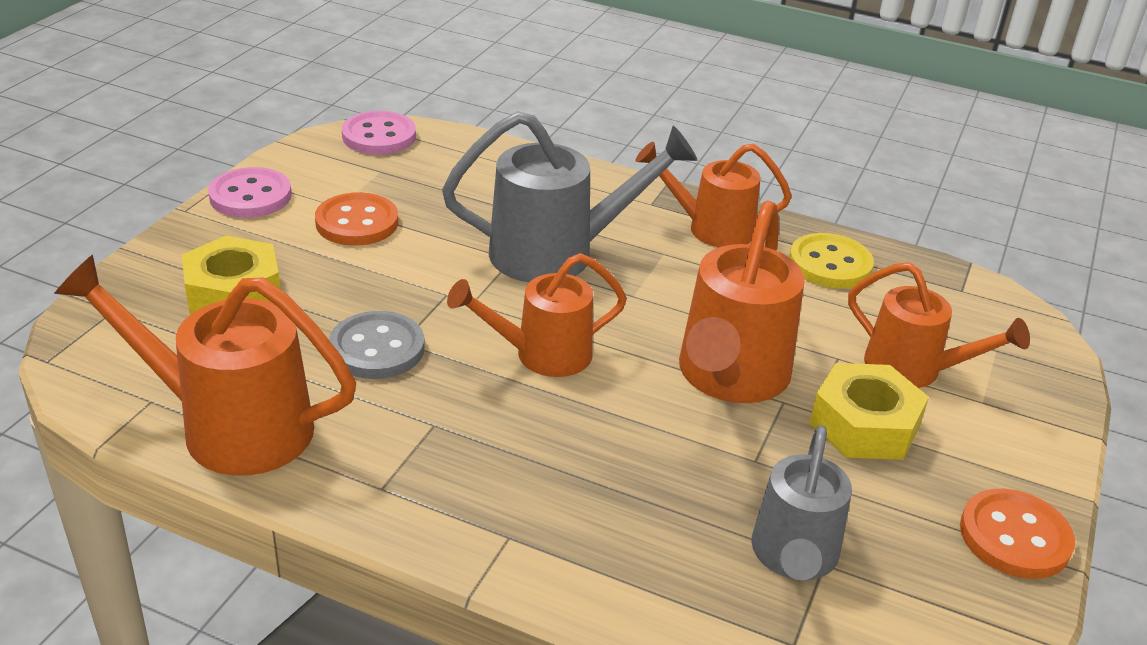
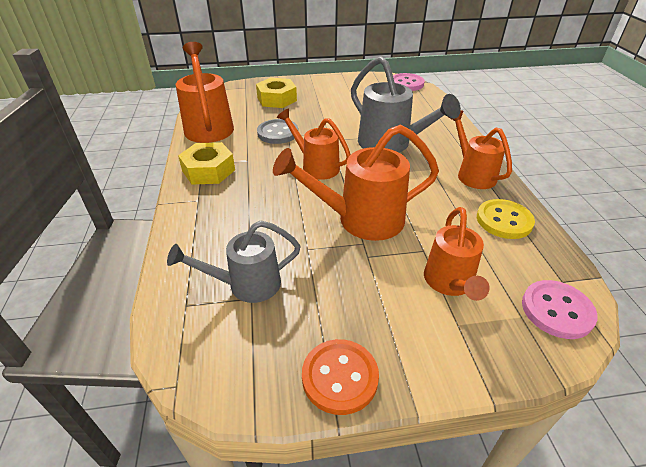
camera: 60 degrees right, 5 degrees up
(250, 196) = (333, 80): pink button -> pink button (557, 310)
(357, 222) = (346, 101): orange button -> none
(864, 425) = (376, 278): yellow nut -> yellow nut (208, 170)

